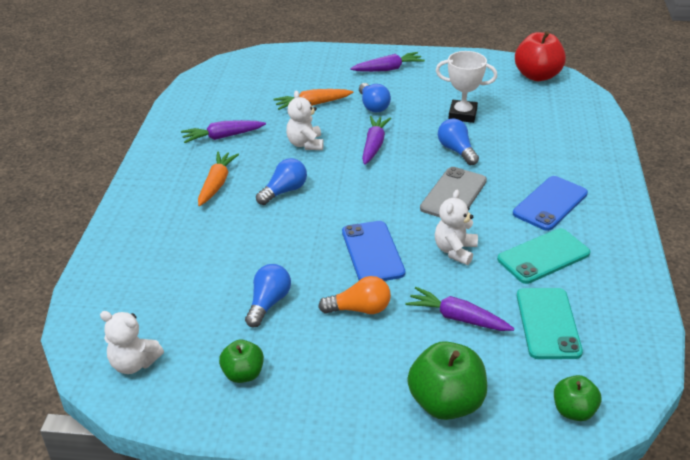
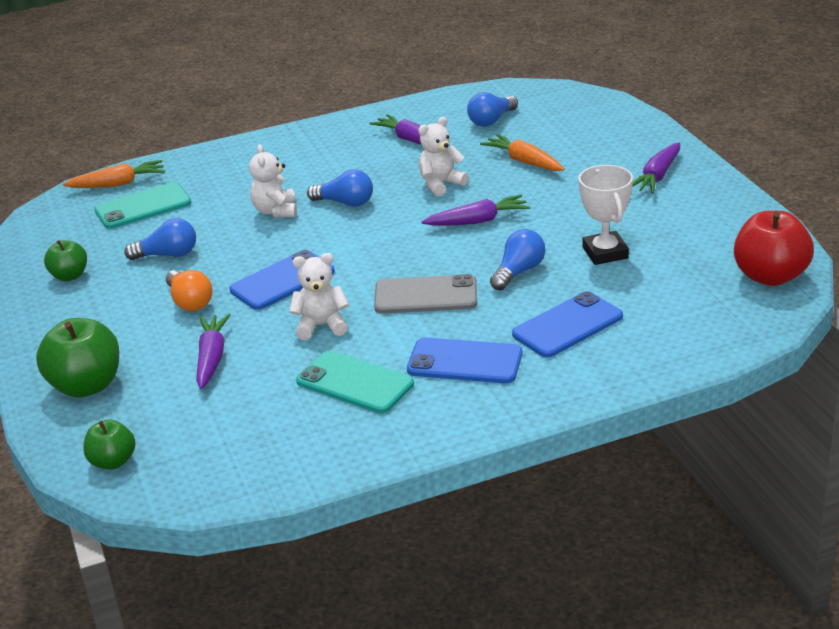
camera: 65 degrees right, 5 degrees down
(134, 363) = (56, 226): white teddy bear -> white teddy bear (276, 211)
(216, 184) = (327, 167): orange carrot -> orange carrot (118, 184)
(373, 106) = (561, 194): blue light bulb -> blue light bulb (491, 120)
(388, 69) = (657, 176): purple carrot -> purple carrot turned 75 degrees clockwise
(536, 154) = (567, 325): none -> blue phone
(548, 323) = (238, 414): turquoise phone -> turquoise phone (143, 207)

